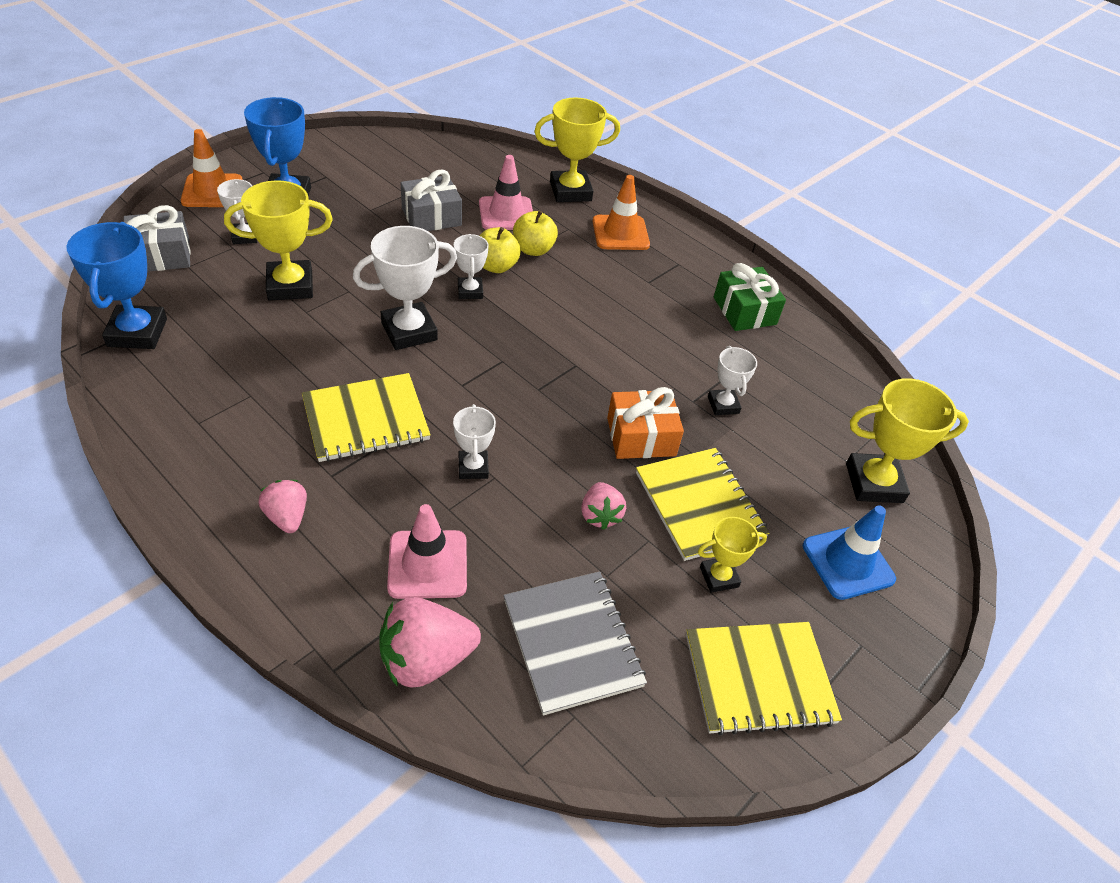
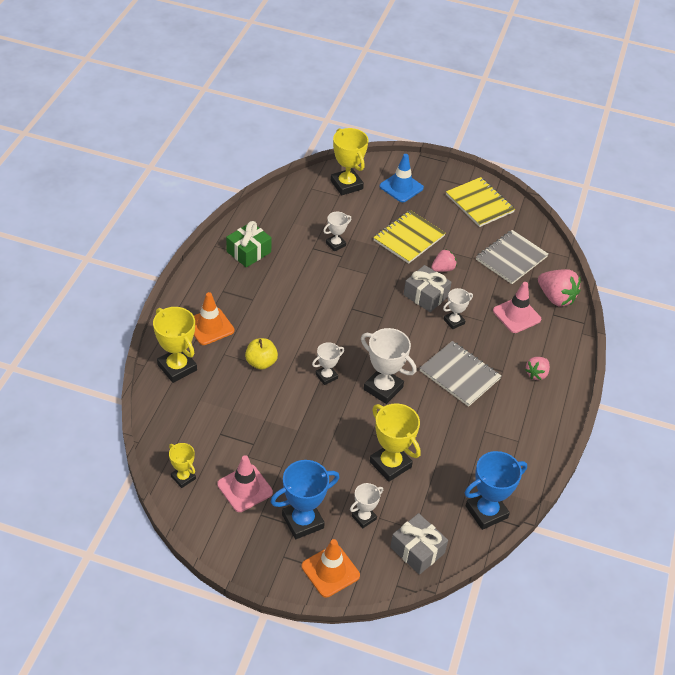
camera: 115 degrees left, 0 degrees up
(366, 419) = (459, 375): yellow notebook -> grey notebook
(431, 217) = (265, 429): grey gift -> grey gift (426, 295)
(496, 266) = (292, 374): yellow apple -> none
(506, 214) = (231, 391): pink traffic cone -> pink traffic cone (245, 488)
(641, 437) = (383, 268): orange gift -> none
(719, 577) = (443, 224): yellow trophy -> yellow trophy (183, 478)

